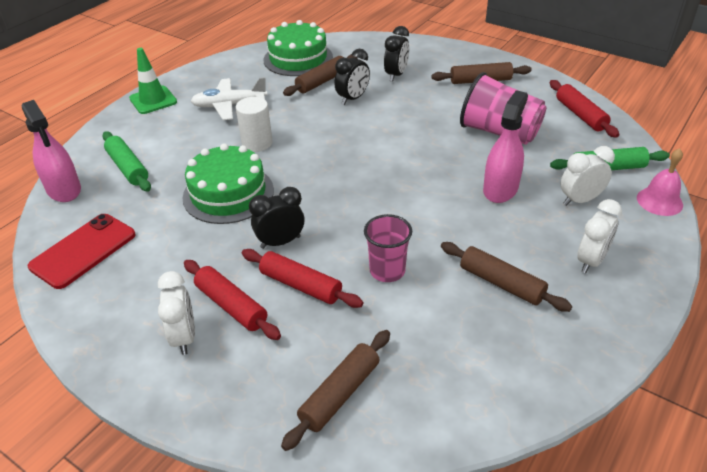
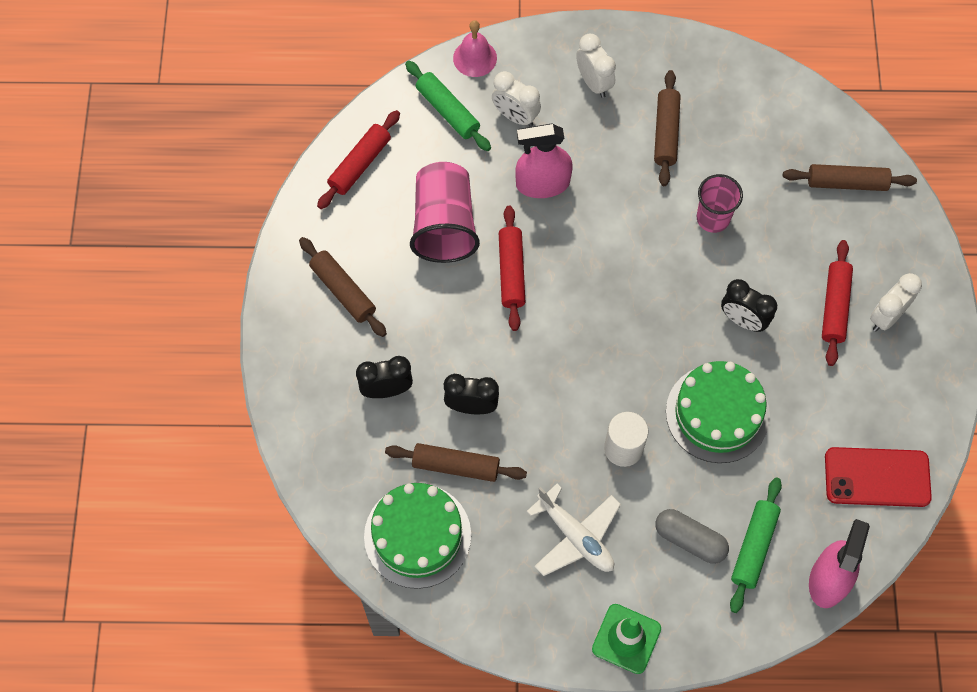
camera: 125 degrees left, 25 degrees up
(169, 144) = (690, 540): none -> grey capsule
(301, 285) = (776, 271): red rolling pin -> red rolling pin (511, 272)
(591, 261) = (594, 83): white clock -> white clock turned 60 degrees clockwise

